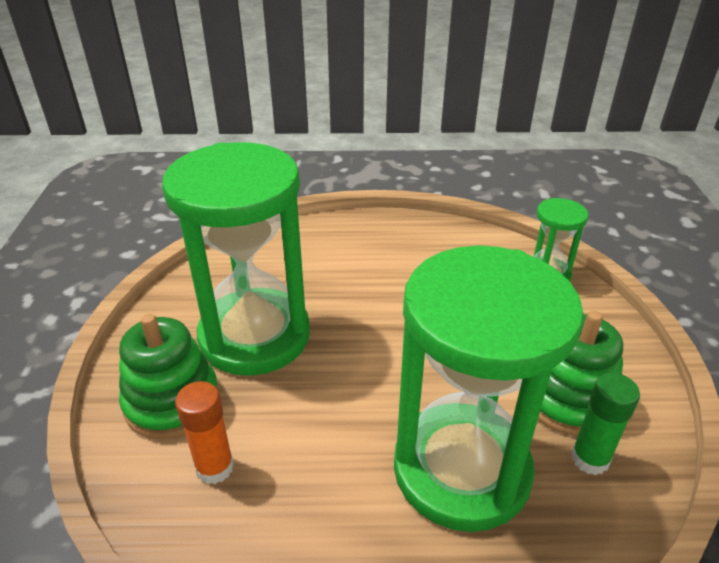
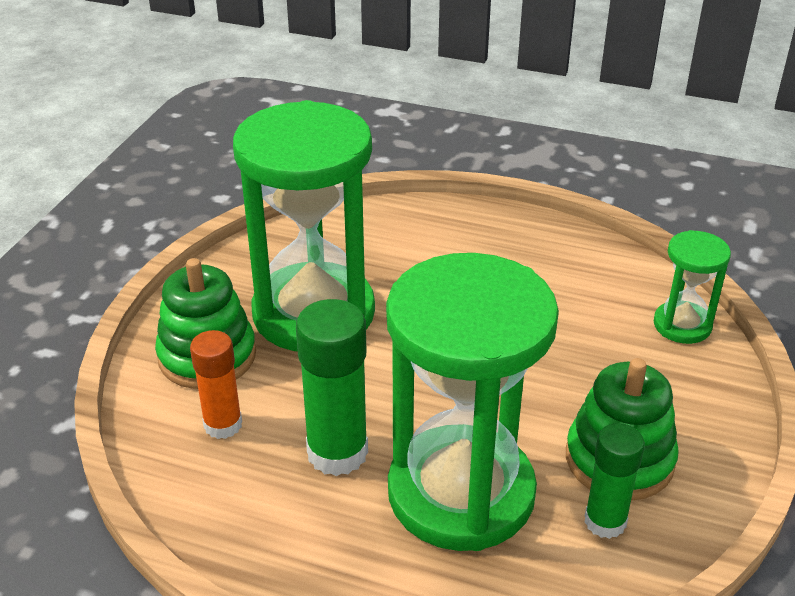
camera: 20 degrees right, 0 degrees up
(335, 463) = (337, 452): none -> green glue stick

